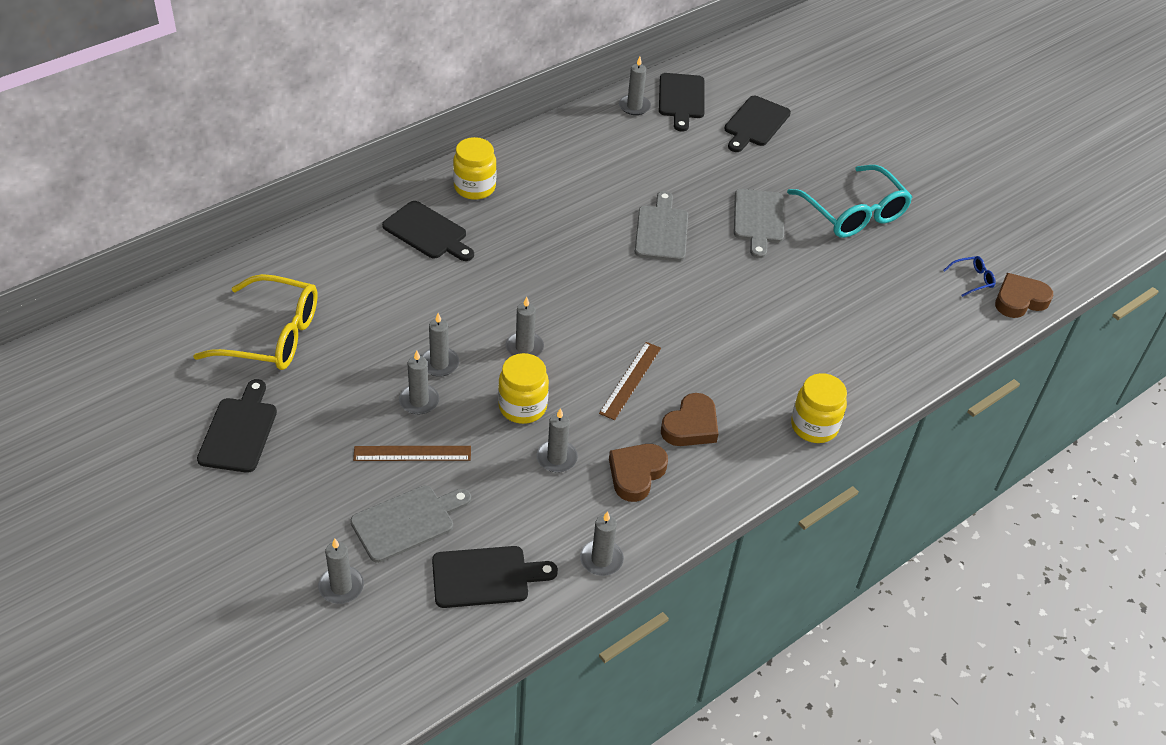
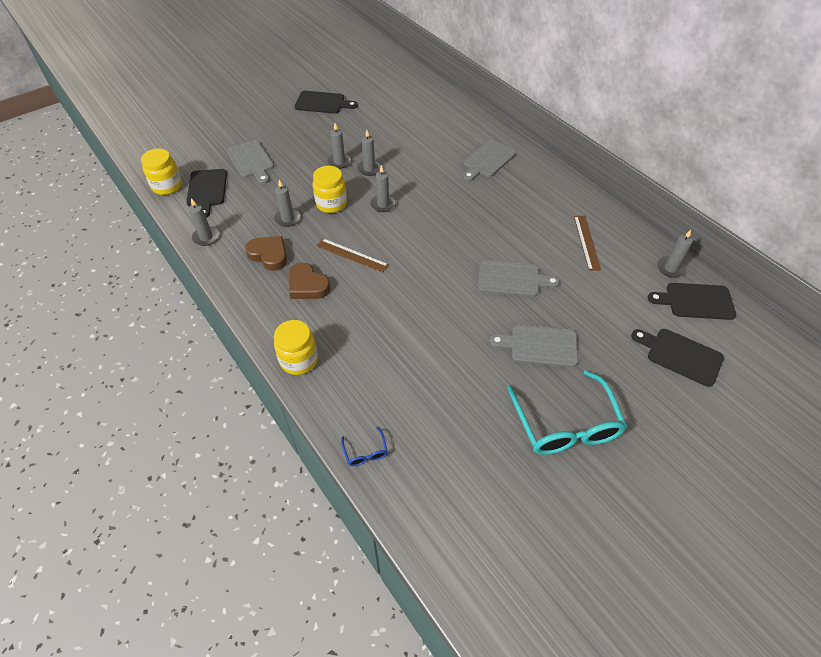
camera: 95 degrees right, 5 degrees up
(272, 336) = (391, 108): yellow glasses -> none
(341, 586) = (215, 141): grey candle -> none
(412, 453) = (299, 161): brown ruler -> brown ruler (586, 242)
(427, 232) = (487, 160): black cutting board -> grey cutting board
(474, 187) = (538, 179): yellow jar -> yellow jar (167, 186)
(853, 213) = (565, 425): turquoise glasses -> turquoise glasses turned 75 degrees counterclockwise
(972, 279) = (483, 525): blue glasses -> blue glasses (365, 452)
(1019, 300) = (456, 572): brown heart -> none

